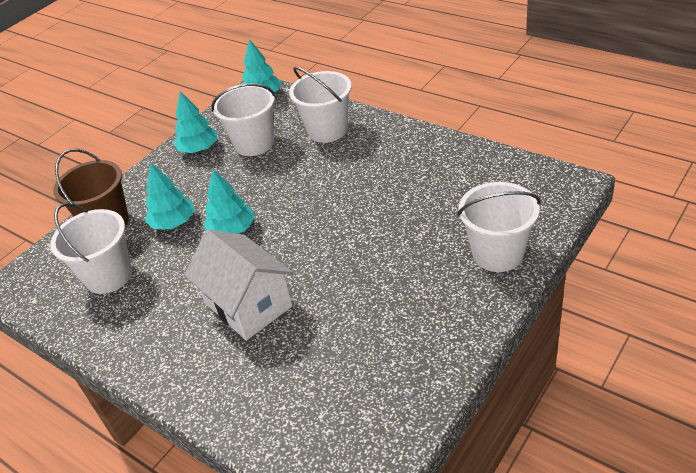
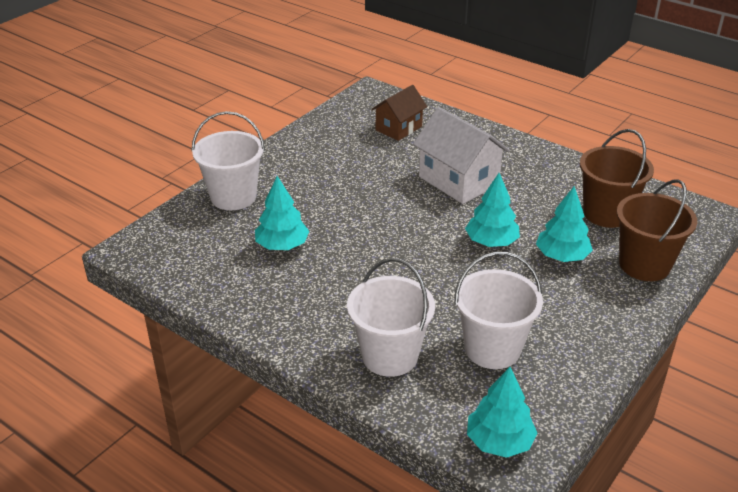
camera: 175 degrees right, 5 degrees down
(109, 276) = (606, 213): white bucket -> brown bucket
(199, 149) = (572, 351): turquoise tree -> turquoise tree (282, 245)
(313, 396) = (398, 128): none -> brown house

